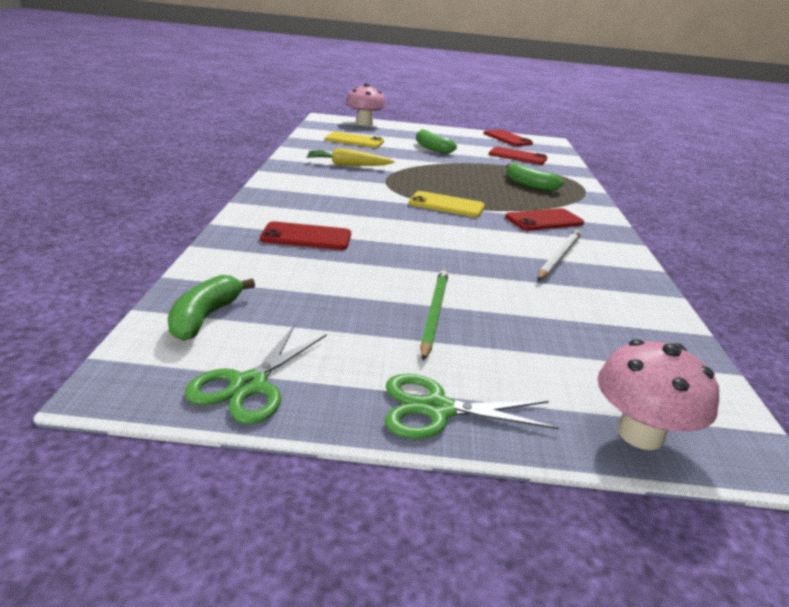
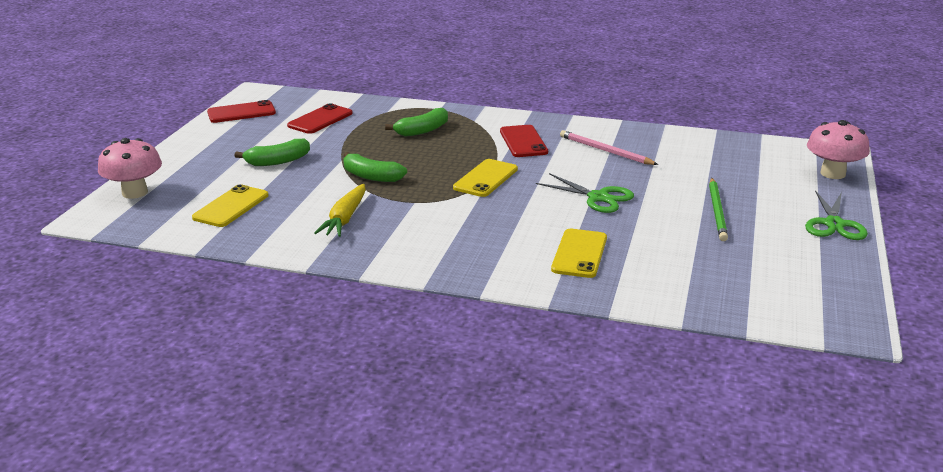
camera: 75 degrees left, 0 degrees up
(205, 317) = (750, 301): green banana -> green banana (371, 176)
(249, 385) = (834, 282): green scissors -> green scissors (598, 197)
(306, 237) = (579, 254): red phone -> yellow phone
(434, 314) = (717, 211): green pencil -> green pencil turned 105 degrees counterclockwise
(559, 257) = (605, 151): white pencil -> pink pencil

